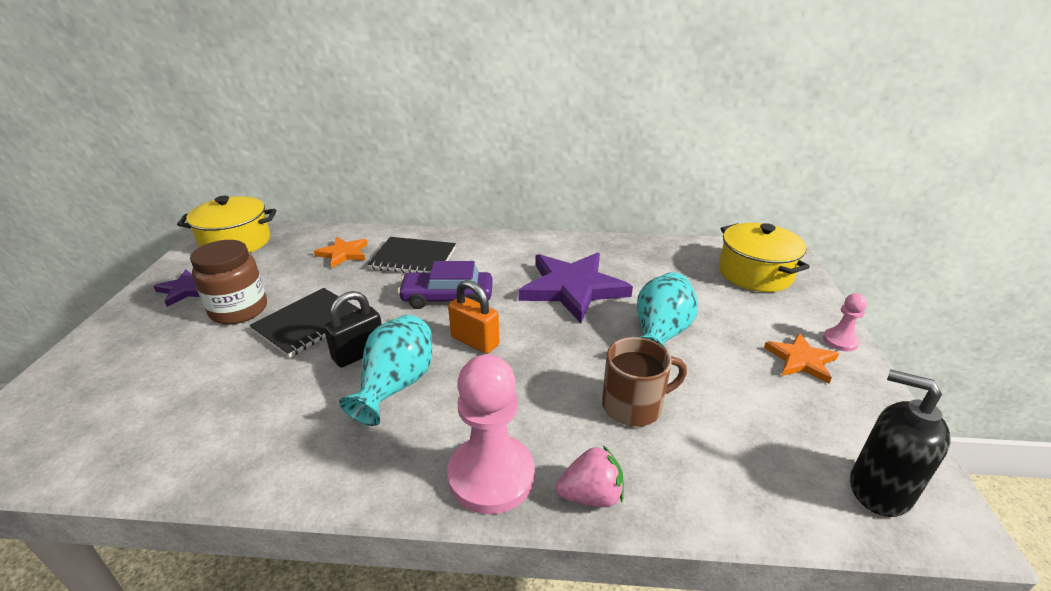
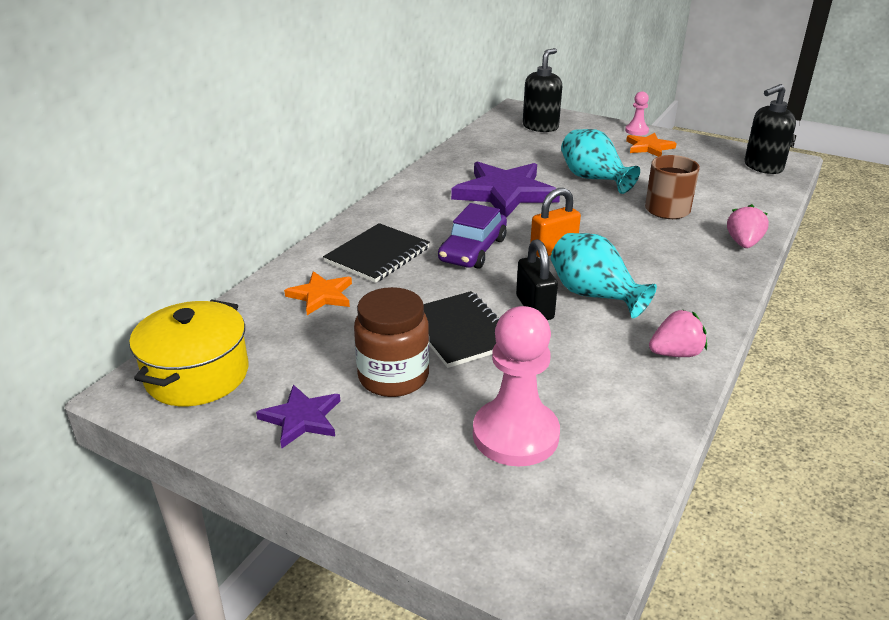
camera: 65 degrees left, 0 degrees up
(297, 466) = (675, 353): none -> pink strawberry
(491, 476) = (715, 273): pink pawn -> pink pawn (515, 435)
(755, 273) = (540, 127): yellow pot -> black soap dispenser

